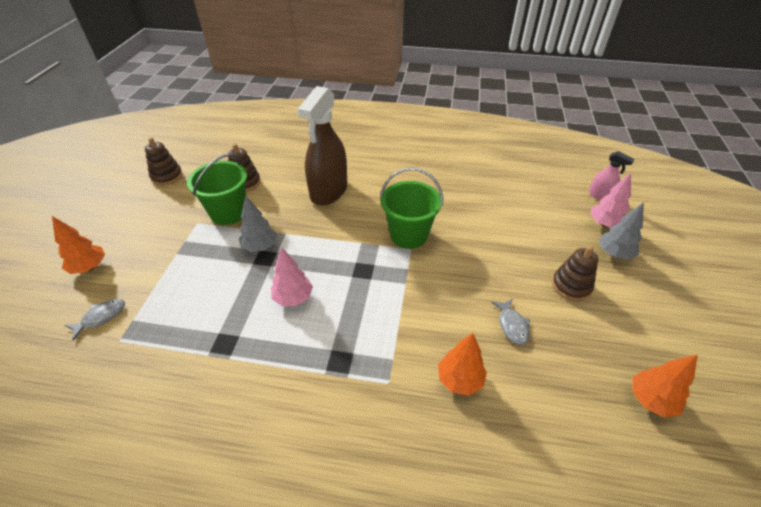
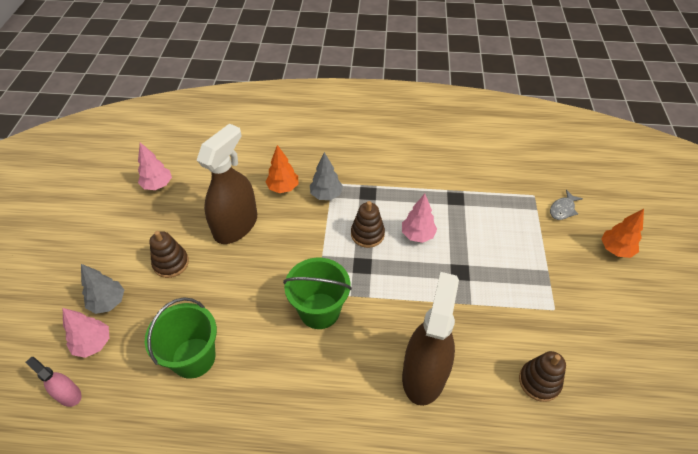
camera: 175 degrees right, 5 degrees up
(167, 176) = (651, 386): brown stacking toy -> brown stacking toy (367, 234)
(228, 212) = (529, 327): green bucket -> green bucket (193, 357)
(260, 247) = (470, 283): grey tree -> grey tree (326, 195)
(512, 325) = (236, 225): grey fish -> brown spray bottle
(650, 400) = (158, 185): orange tree -> pink tree

